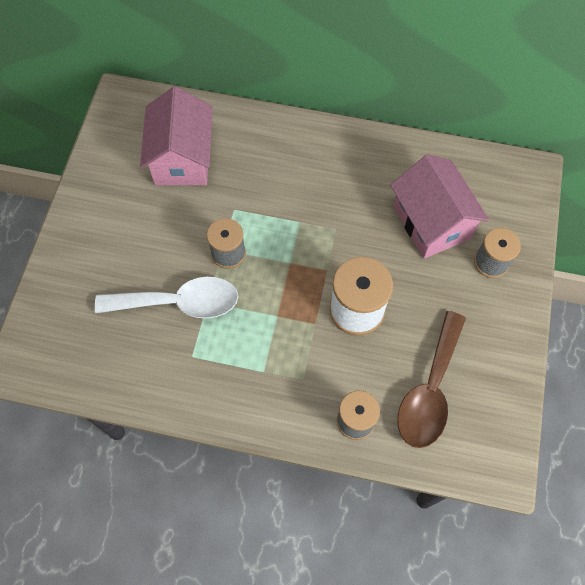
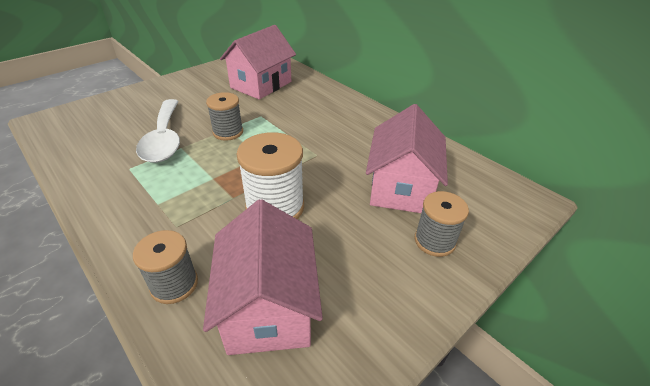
camera: 35 degrees right, 25 degrees down
(179, 303) = (164, 139): white spoon -> white spoon turned 45 degrees clockwise
(430, 390) = (268, 306): brown spoon -> pink house

